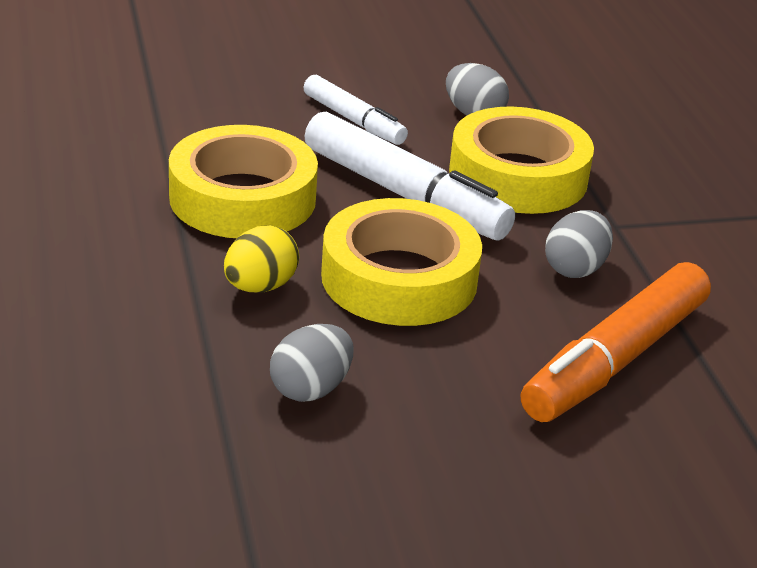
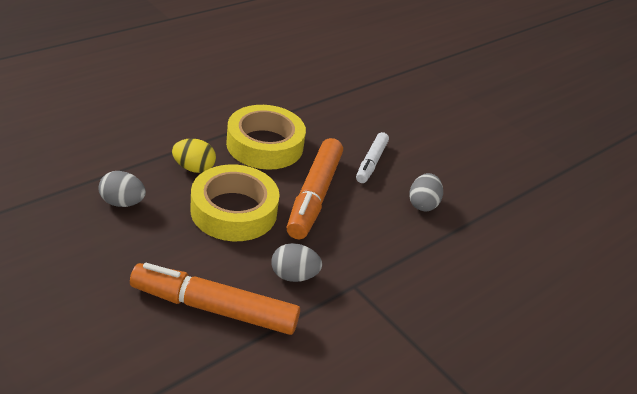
camera: 60 degrees right, 5 degrees up
(404, 194) = (314, 196): white marker -> orange marker
(518, 176) = (372, 234): yellow tape -> none

